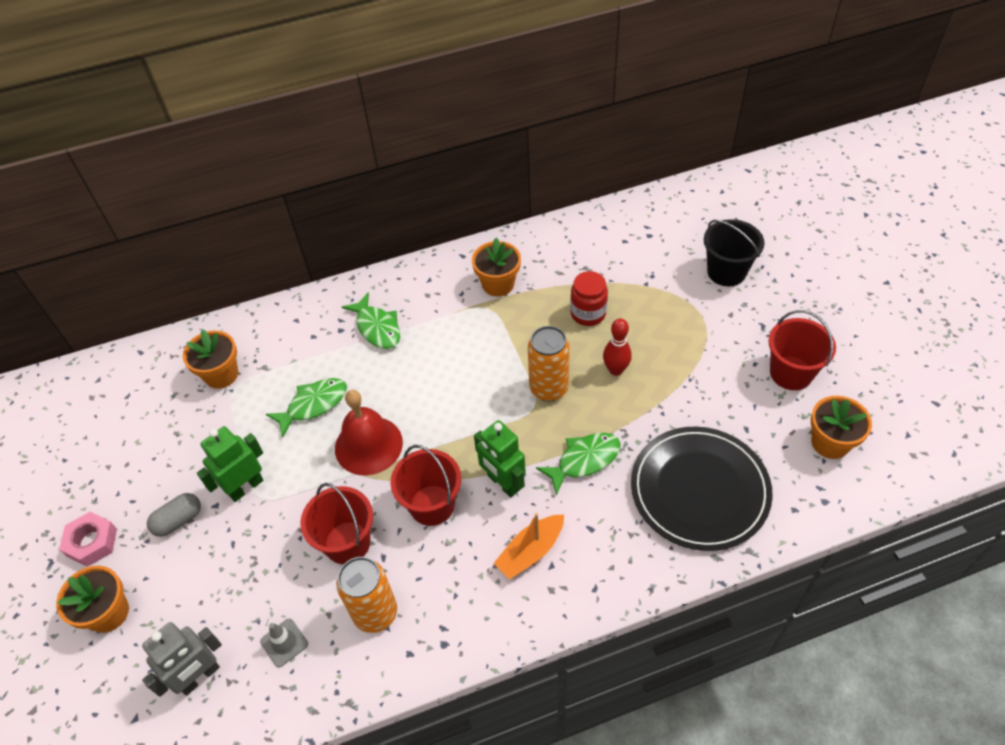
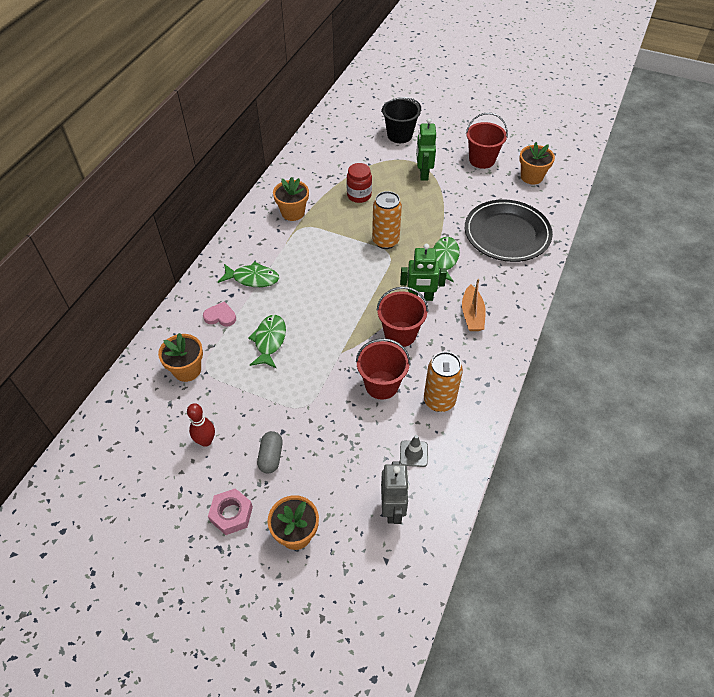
camera: 50 degrees left, 0 degrees up
(245, 487) = (287, 408): green robot -> green robot (423, 173)
(306, 344) = (220, 316): none -> pink heart
(368, 445) = (329, 335): red bell -> none
(615, 370) = (406, 211): red bowling pin -> red bowling pin (206, 441)

